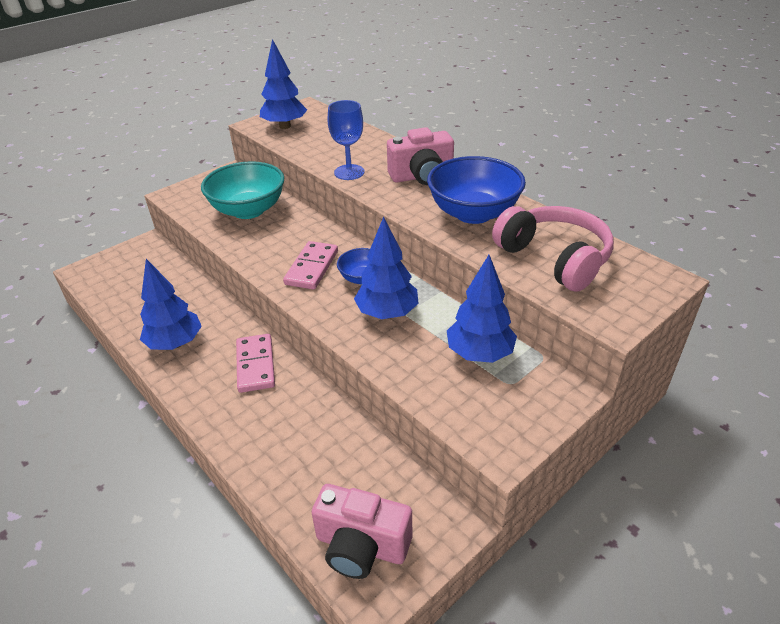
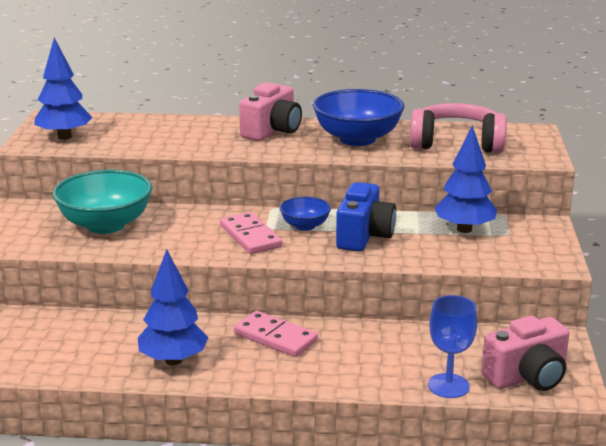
camera: 45 degrees left, 15 degrees down
(349, 172) = (205, 147): blue goblet -> blue goblet (448, 386)
(387, 313) = (364, 236): blue tree -> blue camera

